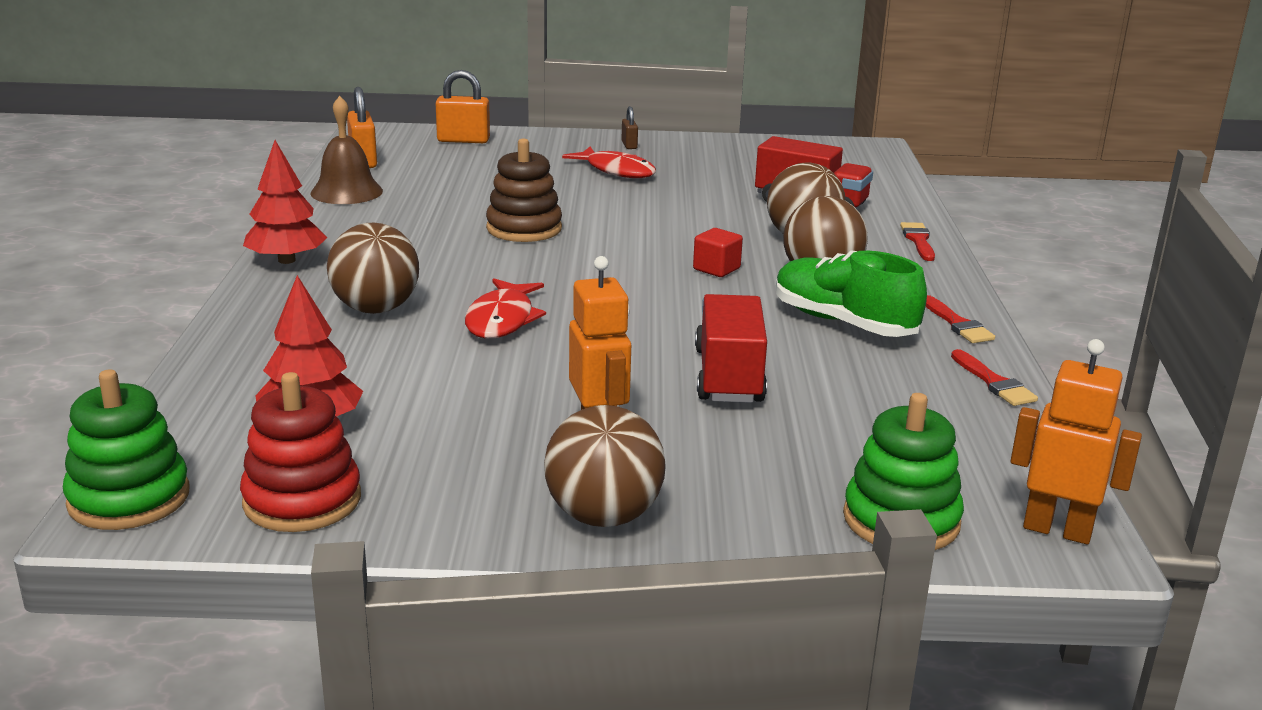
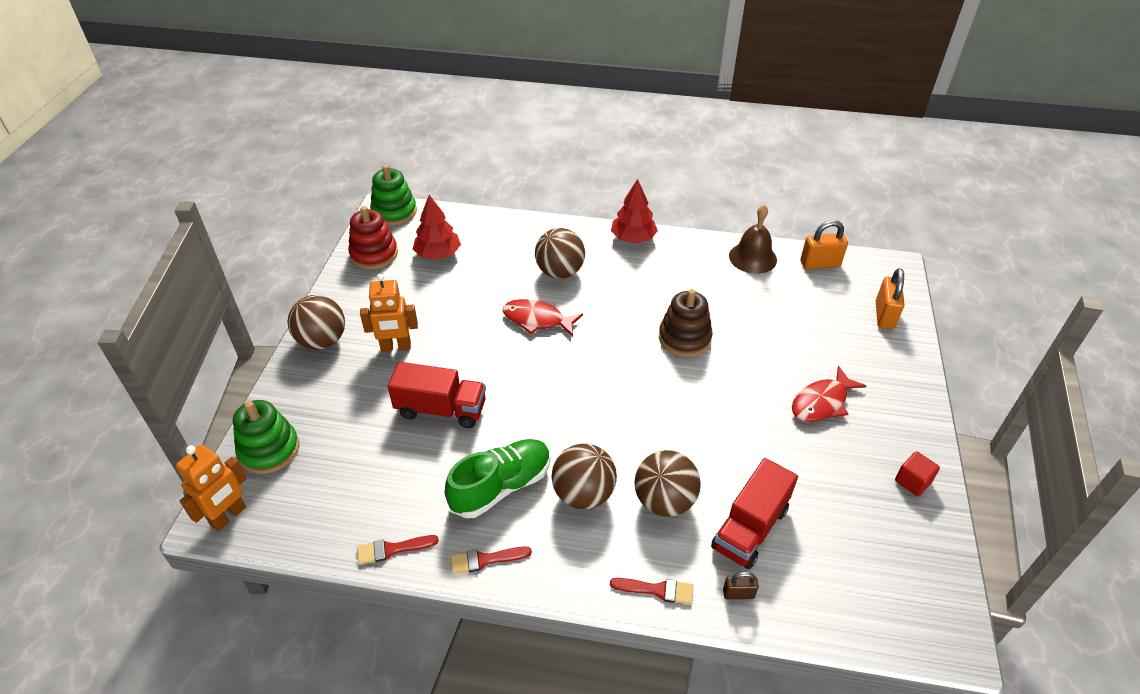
camera: 100 degrees right, 20 degrees up
(629, 145) = (898, 420): brown padlock -> brown padlock (738, 594)
(716, 269) = (604, 432): red cube -> red cube (912, 481)

